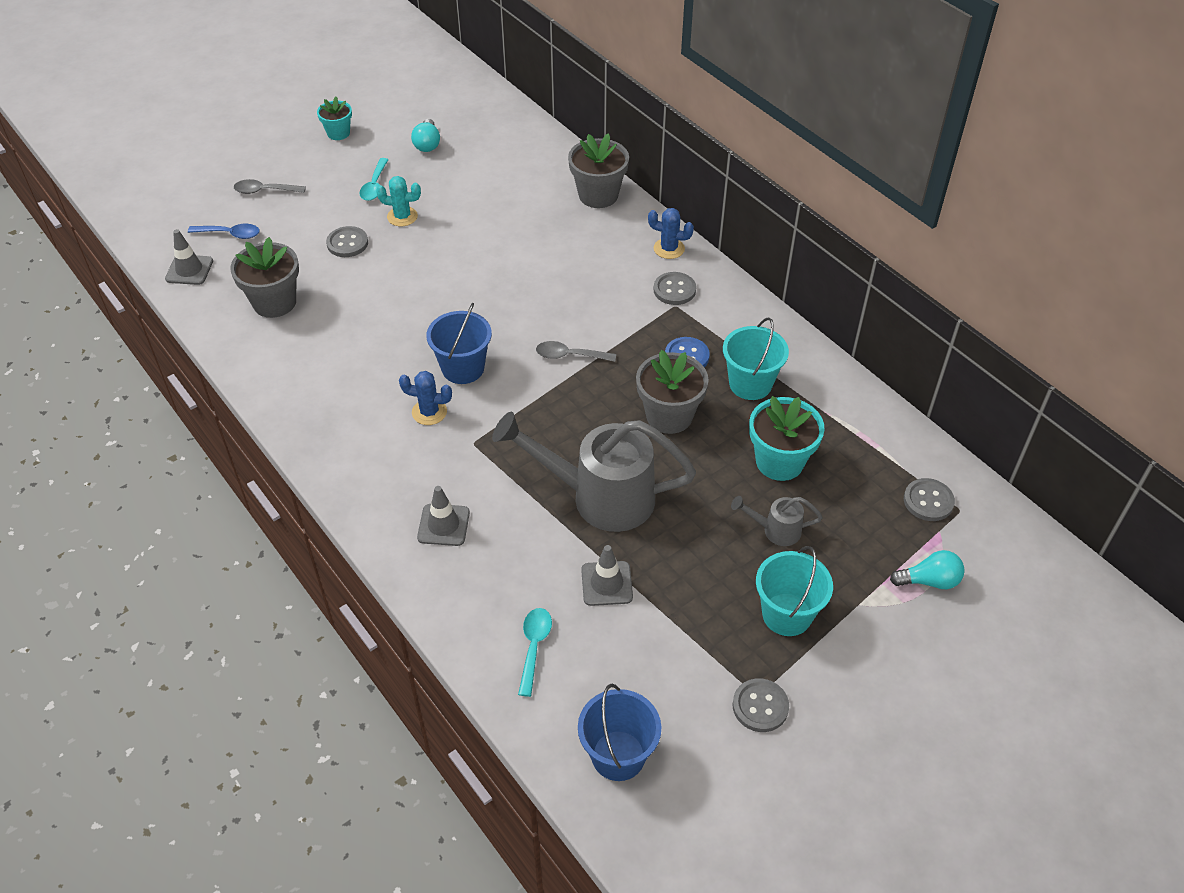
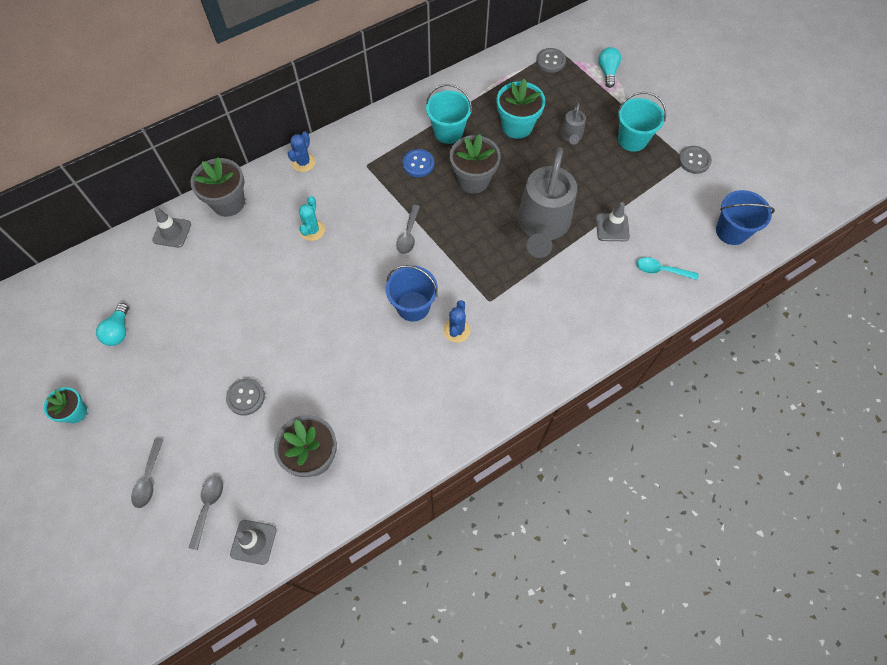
camera: 85 degrees left, 15 degrees up
(230, 234) = (208, 507): blue spoon -> grey spoon
(374, 185) = (168, 376): turquoise spoon -> none
(402, 216) = (219, 352): turquoise cactus -> turquoise cactus (312, 230)
(427, 144) = (119, 331): turquoise light bulb -> turquoise light bulb turned 90 degrees clockwise
(443, 525) = (564, 321): grey traffic cone -> grey traffic cone (172, 232)
(674, 290) = (349, 164): grey button -> none

